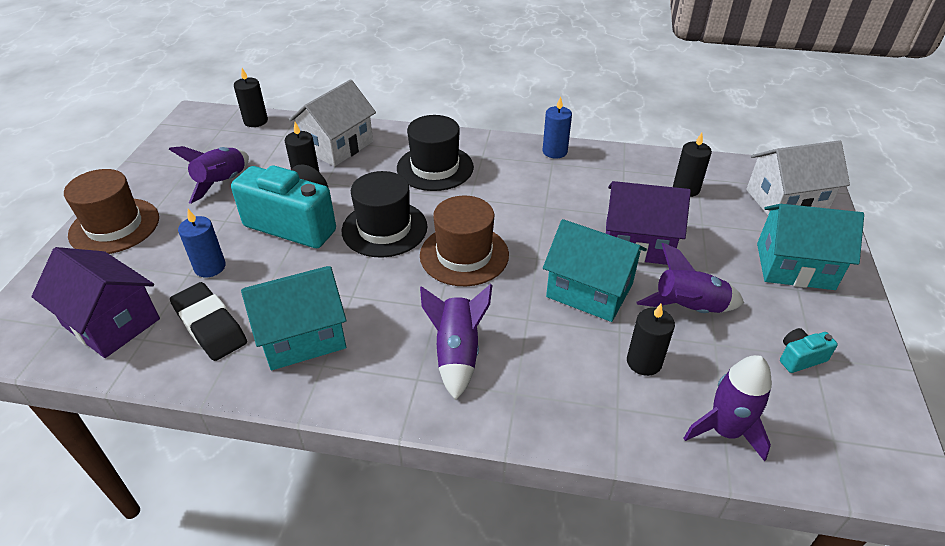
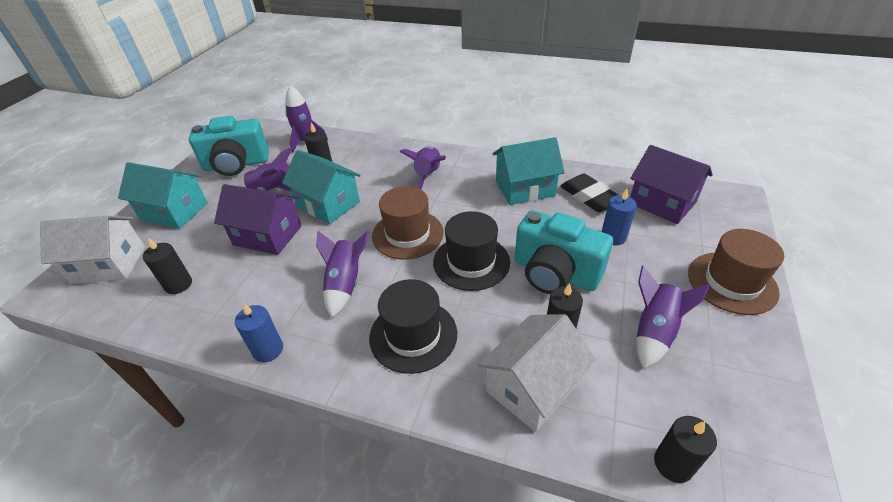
camera: 170 degrees left, 0 degrees up
(514, 200) = (345, 284): none -> purple rocket
(800, 358) = (236, 164): turquoise camera -> turquoise camera, size x2.37

